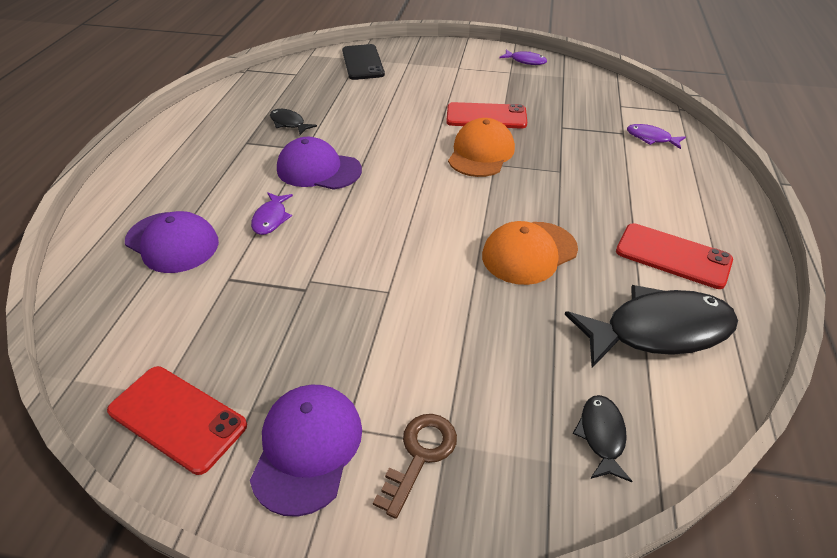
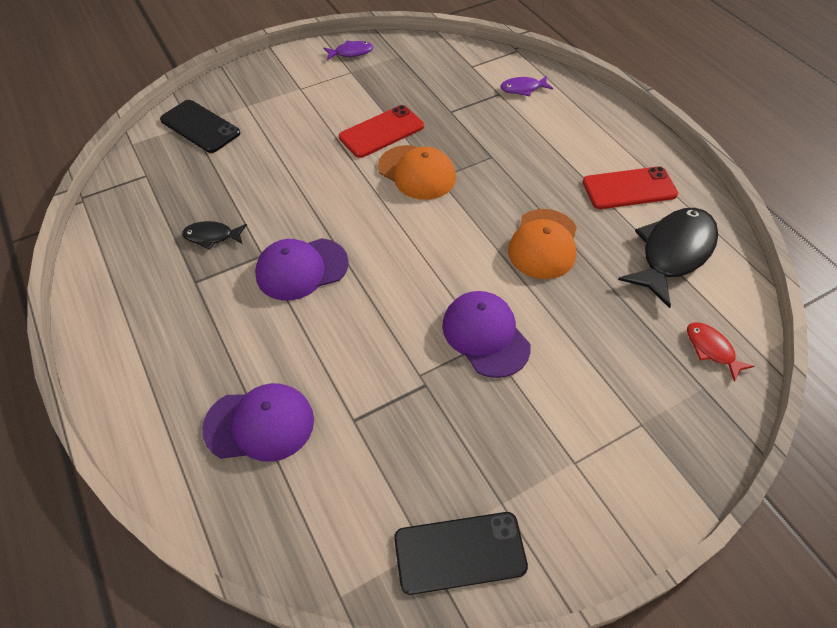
camera: 40 degrees left, 10 degrees up
(177, 418) = (460, 552): red phone -> black phone
(271, 219) = (319, 343): purple fish -> none
(307, 448) = (568, 496): purple cap -> purple cap (485, 335)
(420, 455) = (636, 443): brown key -> none
(481, 153) = (417, 172): orange cap -> orange cap turned 150 degrees clockwise
(601, 435) = (711, 349): black fish -> red fish

